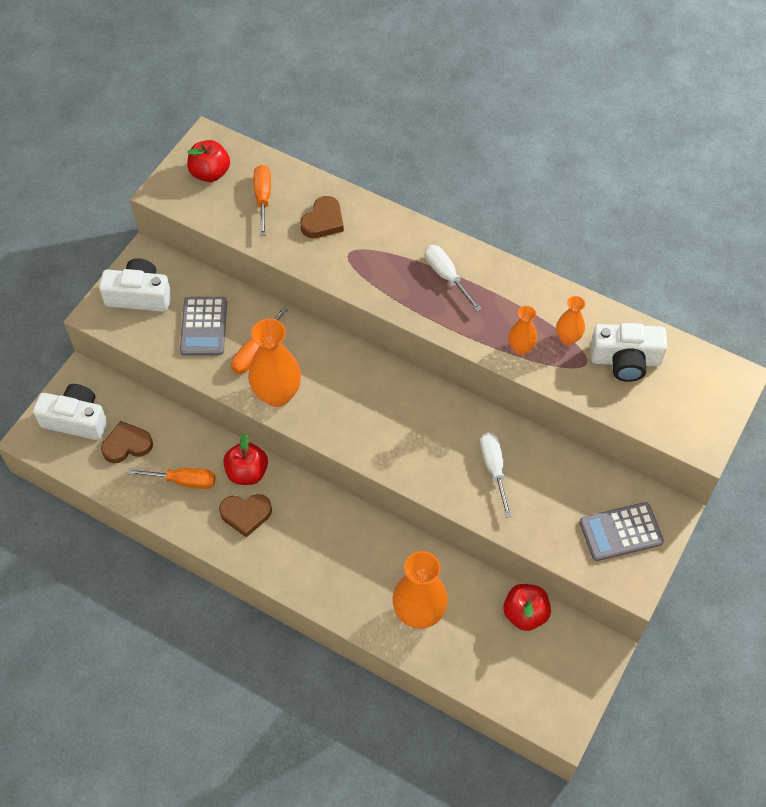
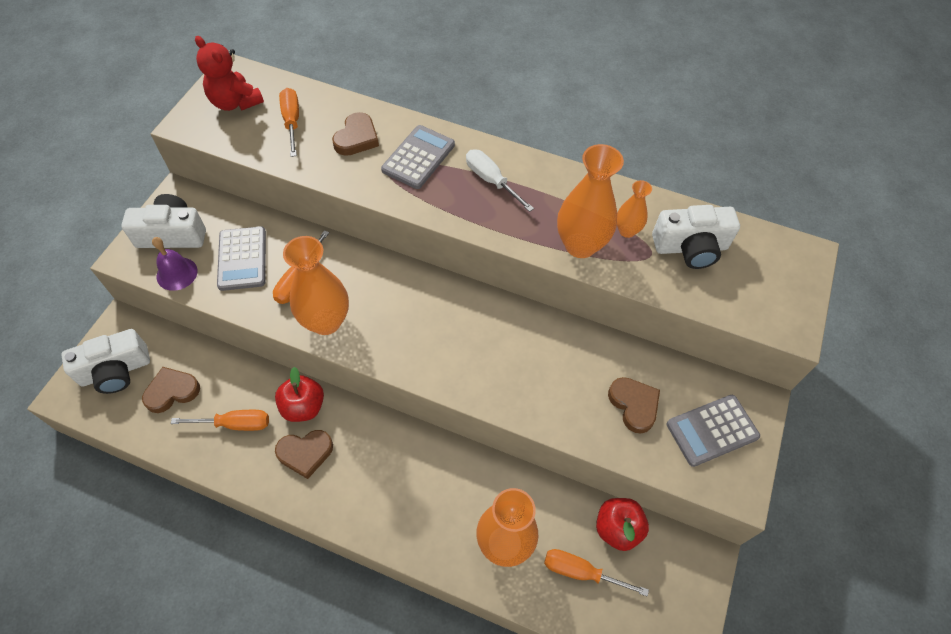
camera: 10 degrees left, 0 degrees up
(76, 420) = (116, 371): white camera -> white camera turned 150 degrees clockwise
(142, 335) = (177, 273): none -> purple bell
(210, 173) = (235, 102): red apple -> red teddy bear
(380, 246) = (418, 157): none -> grey calculator
(484, 646) = (580, 571): none -> orange screwdriver
(494, 468) = (566, 376): white screwdriver -> none
(520, 348) = (580, 245): orange vase -> orange vase, size x1.87
(552, 501) = (634, 405): none -> brown heart

